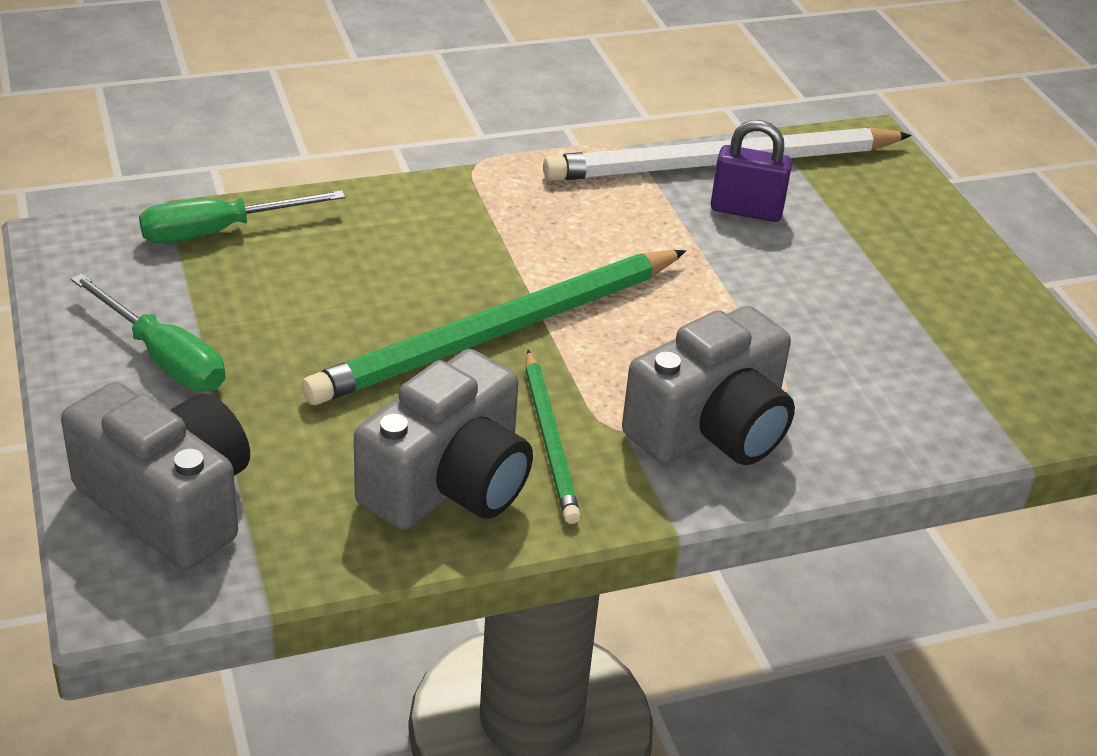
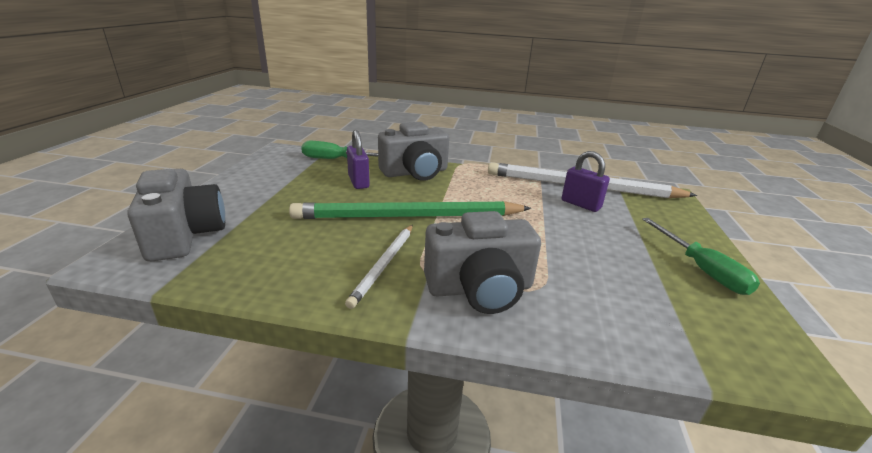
camera: 30 degrees right, 10 degrees down
(163, 358) = (260, 188): green screwdriver -> green screwdriver (701, 269)
(331, 279) = (358, 182): none -> purple padlock
(449, 483) = (311, 267): grey camera -> grey camera (415, 172)
(550, 440) = (384, 265): green pencil -> white pencil

